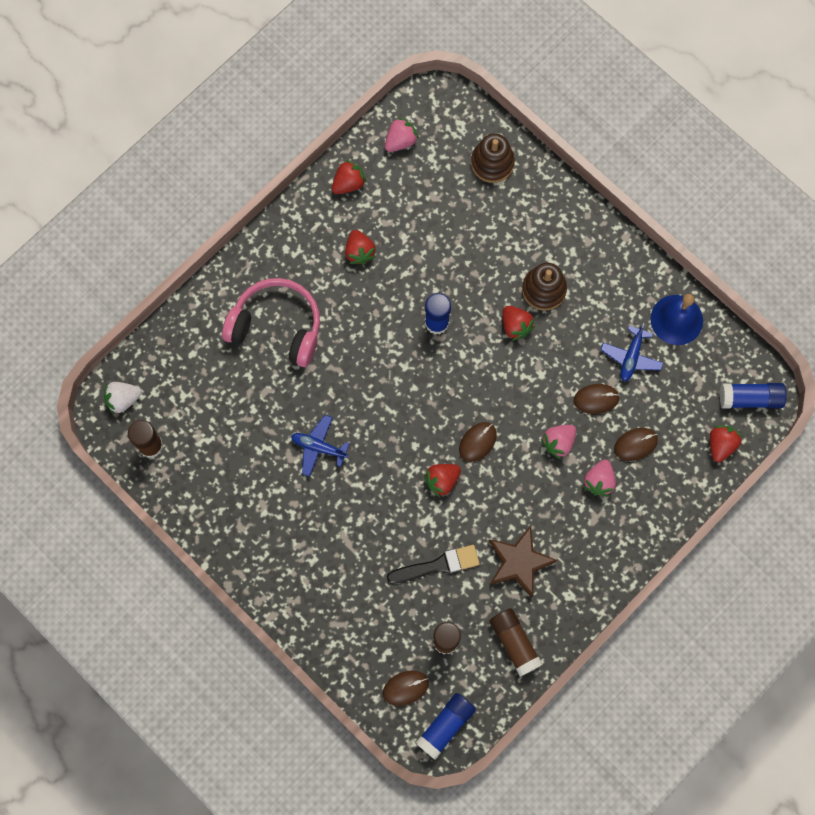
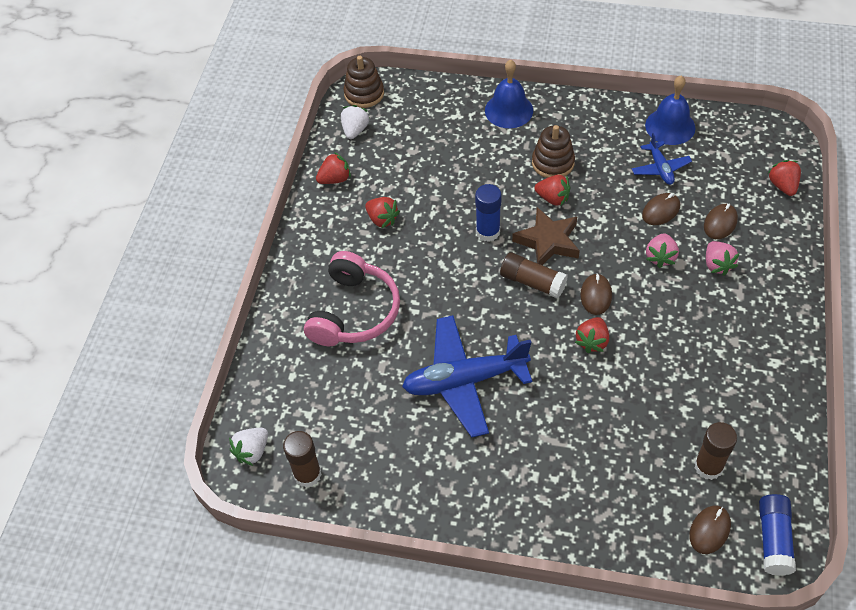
camera: 30 degrees left, 20 degrees down
(277, 327) = (354, 312): pink headphones -> pink headphones turned 120 degrees clockwise
(318, 447) = (464, 381): blue plane -> blue plane, size x2.01
(348, 183) = (335, 179): red strawberry -> red strawberry turned 45 degrees clockwise
(400, 141) = (355, 130): pink strawberry -> white strawberry
(437, 565) = (646, 409): black brush -> none
(492, 163) = (440, 106): brown stacking toy -> brown stacking toy (364, 94)
(514, 643) = (766, 429): brown glue stick -> brown glue stick (532, 282)
(519, 562) = (711, 363): brown star -> brown star (548, 241)
(549, 207) = (509, 110): none -> blue bell
(750, 398) = (772, 144): blue glue stick -> none

